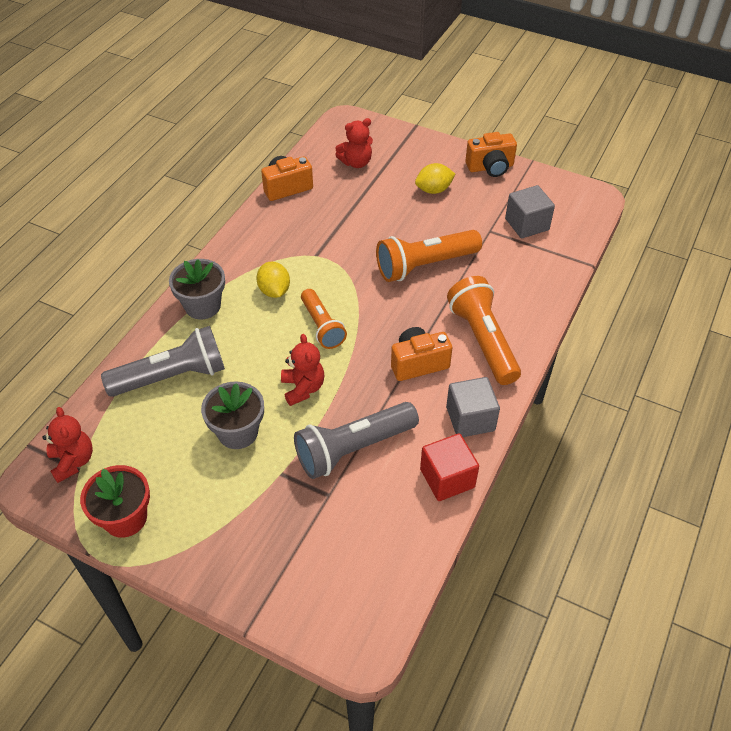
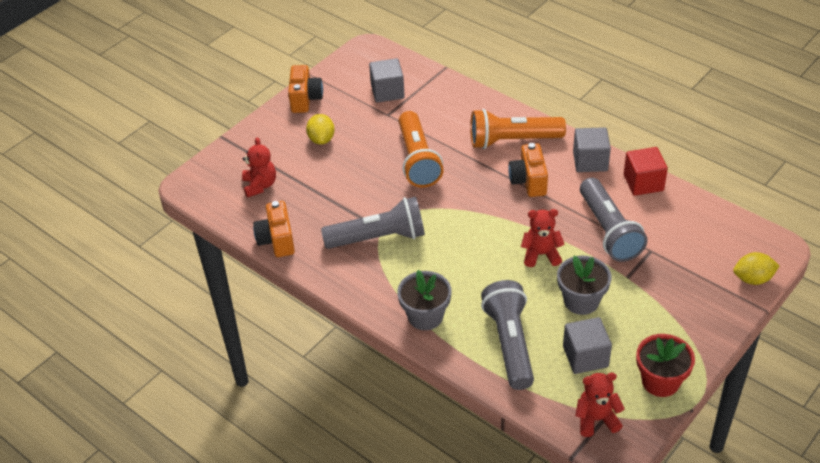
camera: 75 degrees left, 5 degrees down
(157, 444) = (585, 357): none -> grey cube
(274, 291) = (420, 262): yellow lemon -> yellow lemon (753, 279)
(303, 255) = (379, 237): none -> grey flashlight
(322, 326) = (473, 234): orange flashlight -> none

